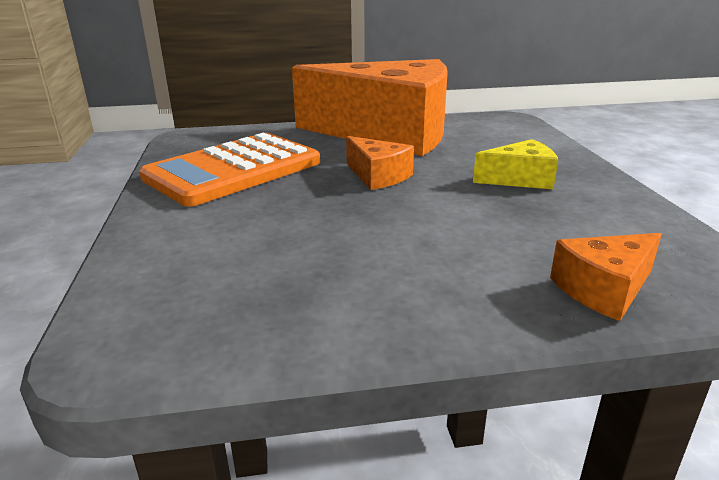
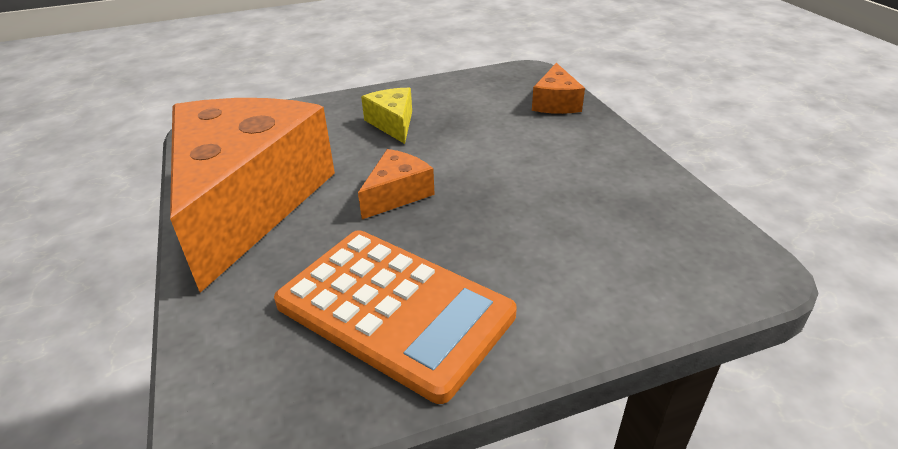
camera: 100 degrees left, 10 degrees up
(604, 289) = (555, 103): orange cheese -> orange cheese turned 45 degrees clockwise

